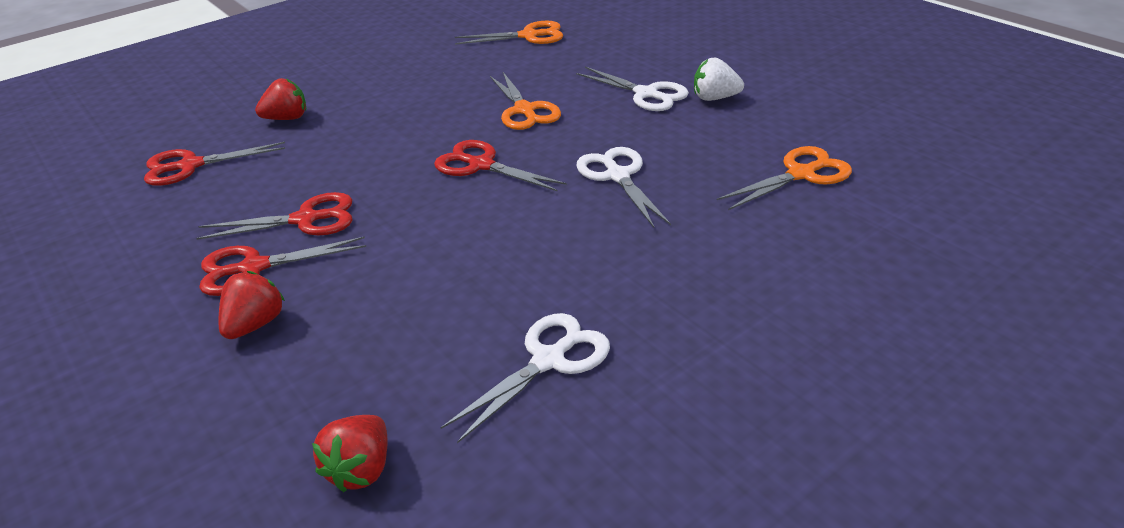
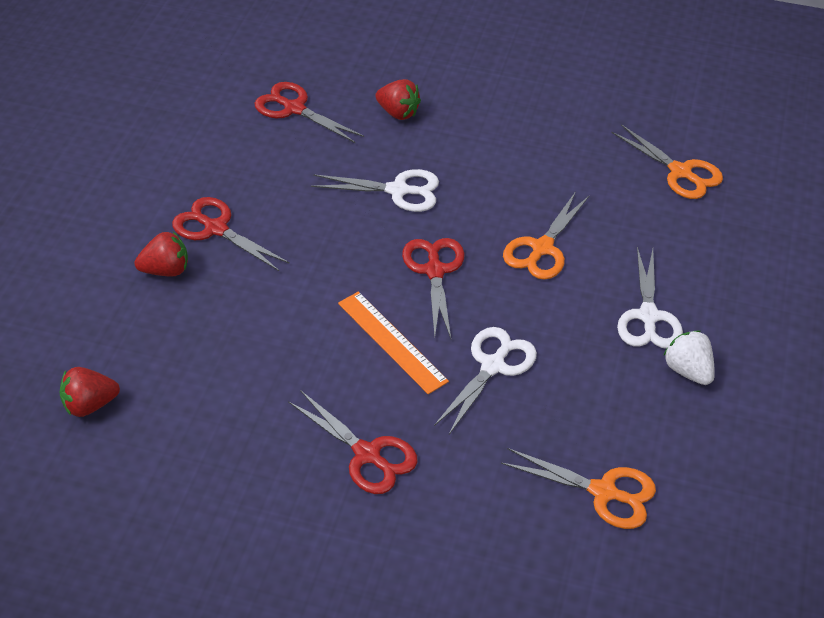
camera: 50 degrees right, 10 degrees up
(306, 219) = (285, 217): red scissors -> red scissors (367, 454)
(531, 216) = (392, 341): none -> orange ruler
(549, 360) = (241, 442): white scissors -> white scissors (398, 191)

